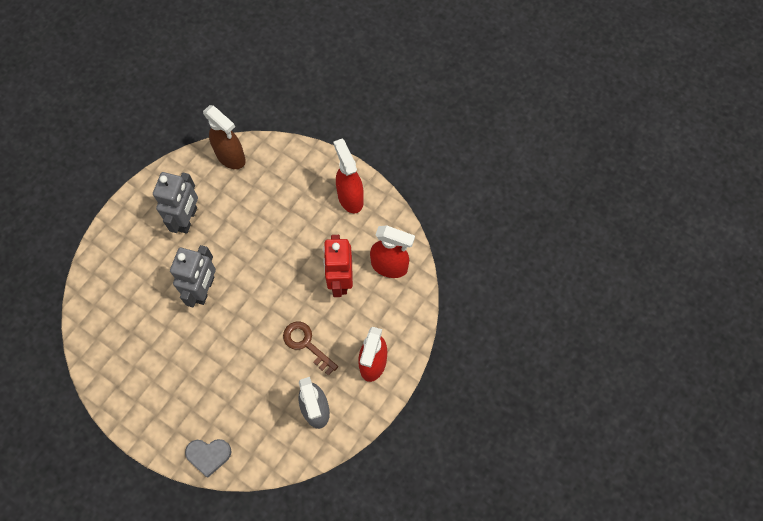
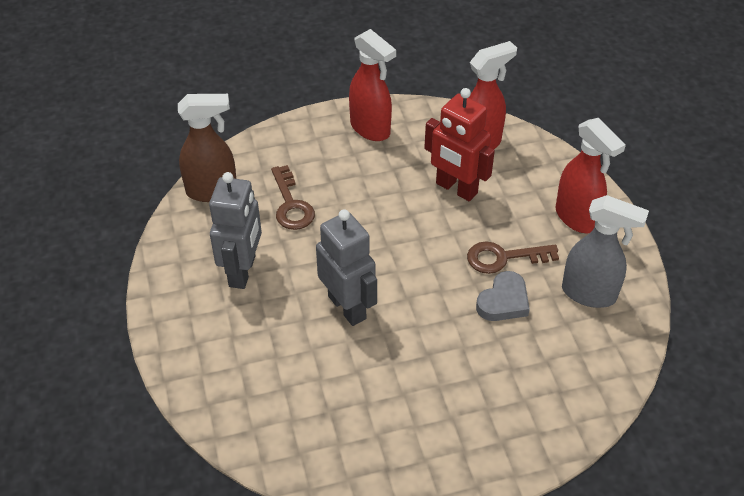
camera: 50 degrees left, 20 degrees down
(187, 219) = (243, 271): grey robot -> grey robot turned 45 degrees clockwise
(209, 455) = (562, 425): grey heart -> grey heart (503, 301)
(254, 204) = (291, 204): none -> brown key
(350, 197) = (370, 129): red spray bottle -> red spray bottle turned 150 degrees counterclockwise

